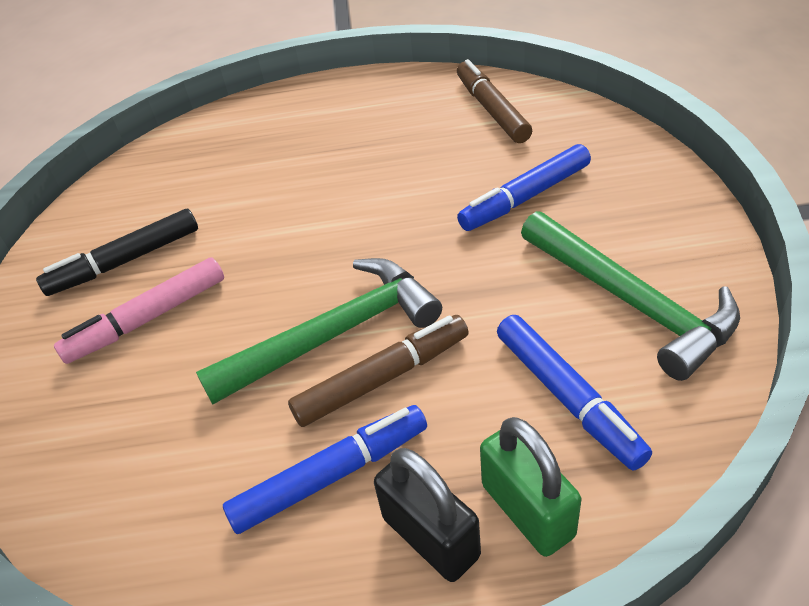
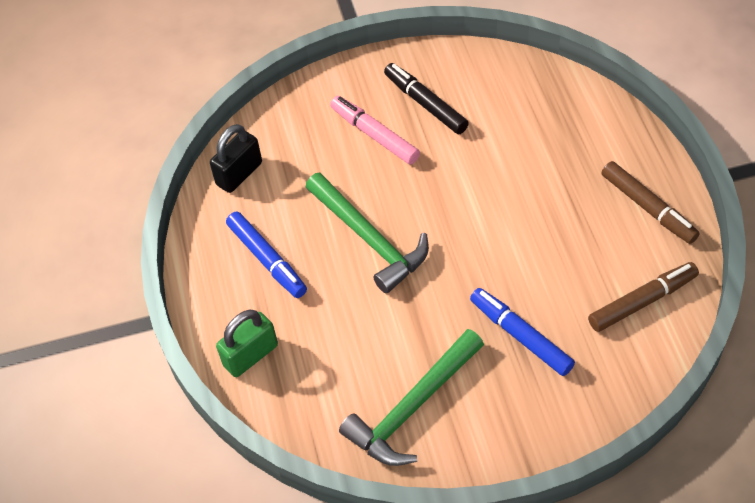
camera: 80 degrees right, 10 degrees up
(382, 378) = (336, 272): brown marker -> brown marker (648, 207)
(430, 537) = (233, 312): black padlock -> black padlock (239, 174)
(567, 397) = (328, 372): blue marker -> none

